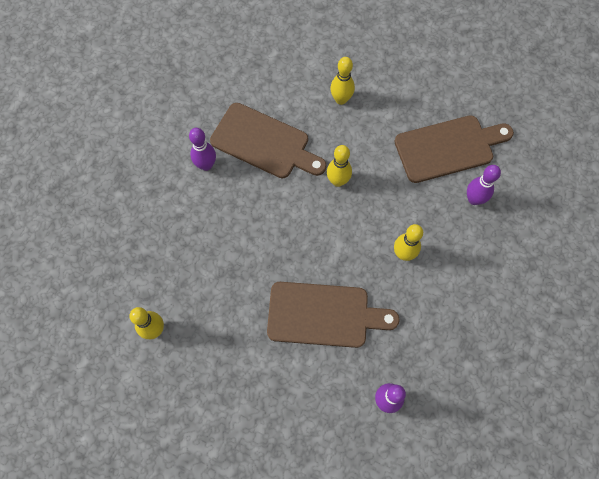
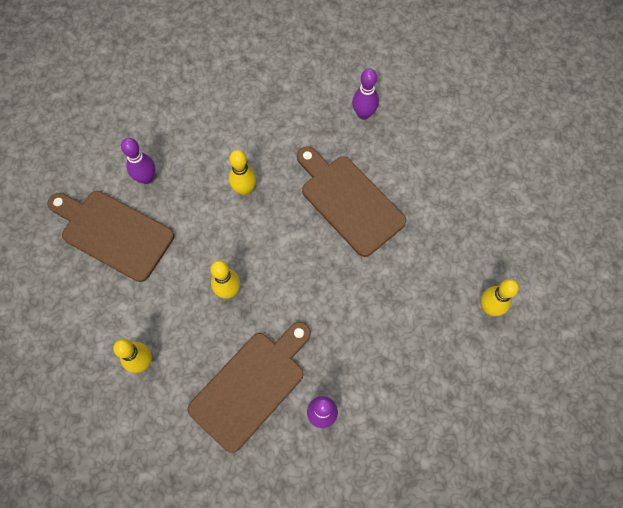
camera: 135 degrees left, 0 degrees up
(264, 143) = (251, 386): brown cutting board -> brown cutting board turned 60 degrees clockwise

